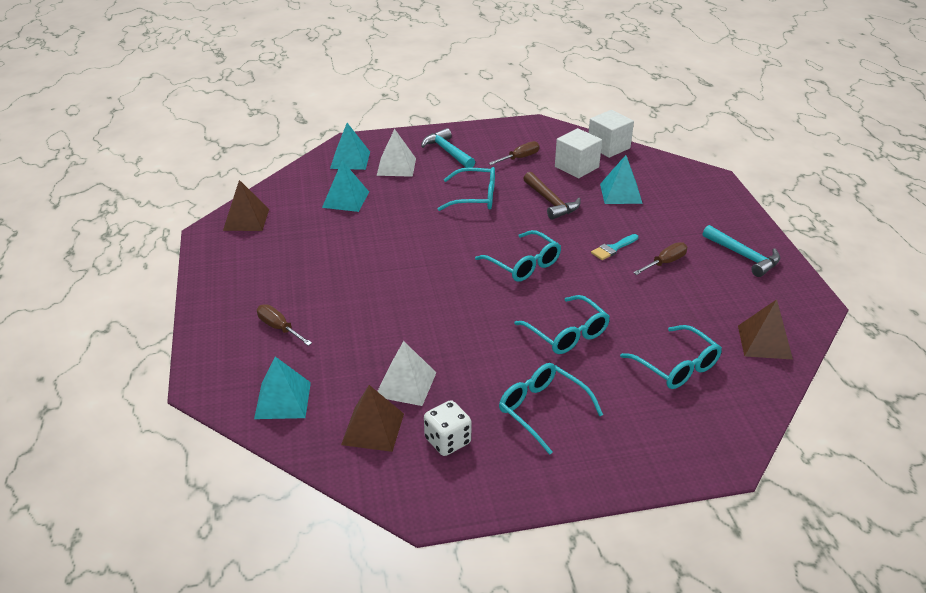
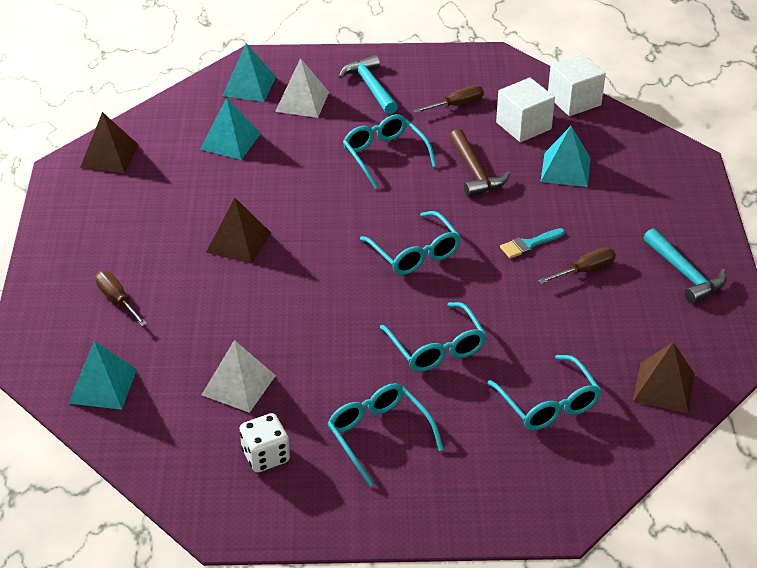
camera: 10 degrees right, 5 degrees up
(373, 429) = (190, 431): brown pyramid -> brown pyramid (238, 242)
(475, 197) = (385, 155): turquoise glasses -> turquoise glasses turned 135 degrees counterclockwise

